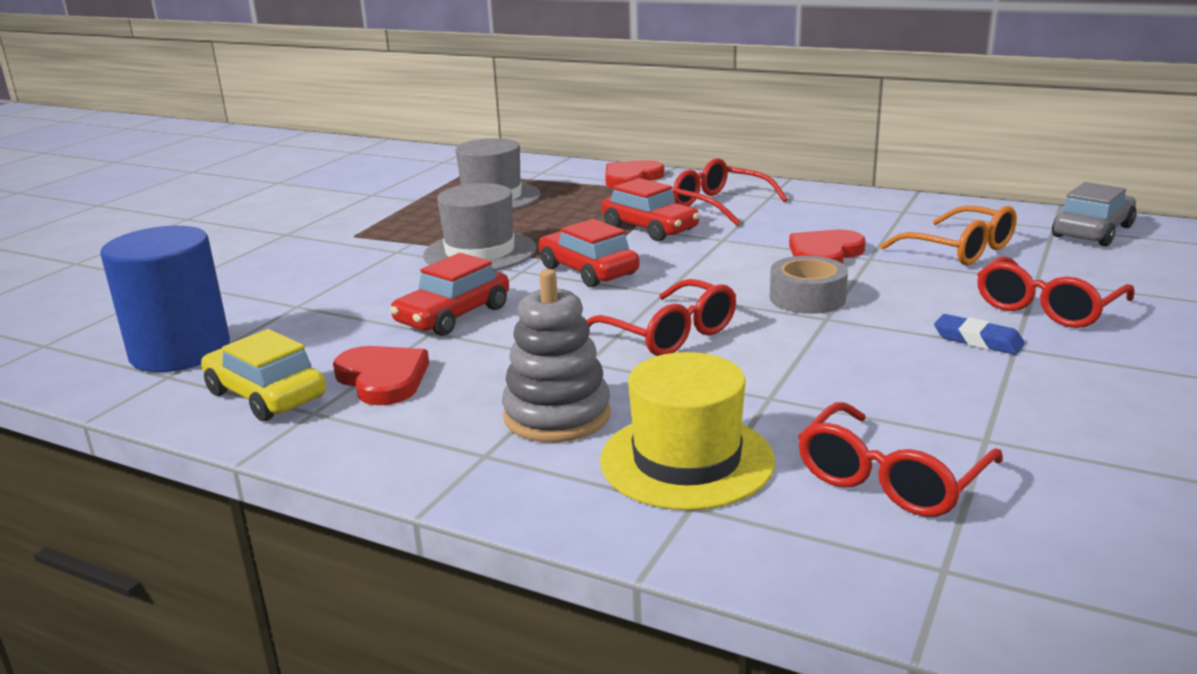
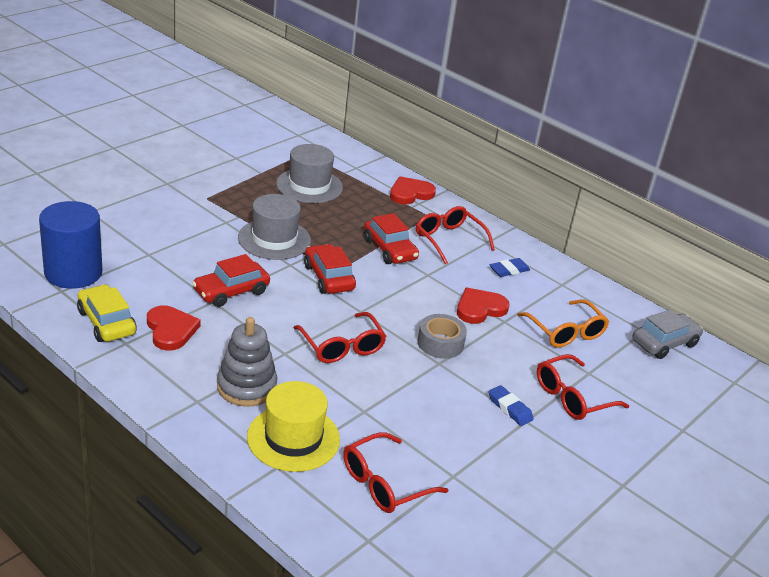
camera: 10 degrees right, 10 degrees up
(824, 213) = (509, 270): none -> blue eraser

